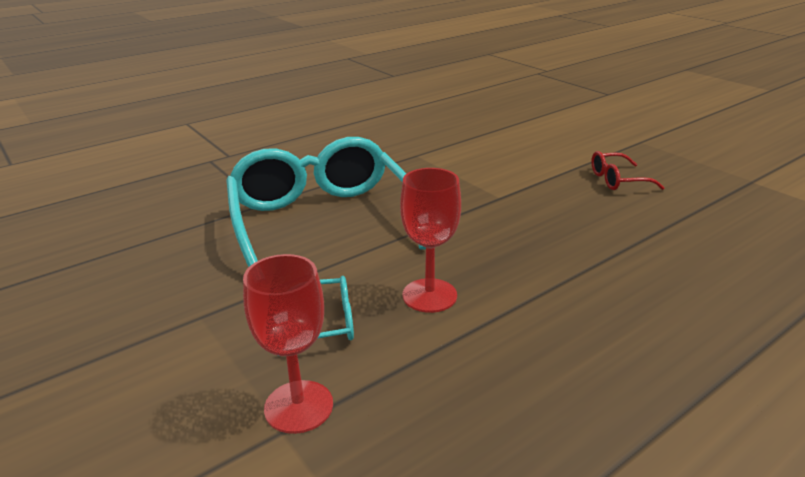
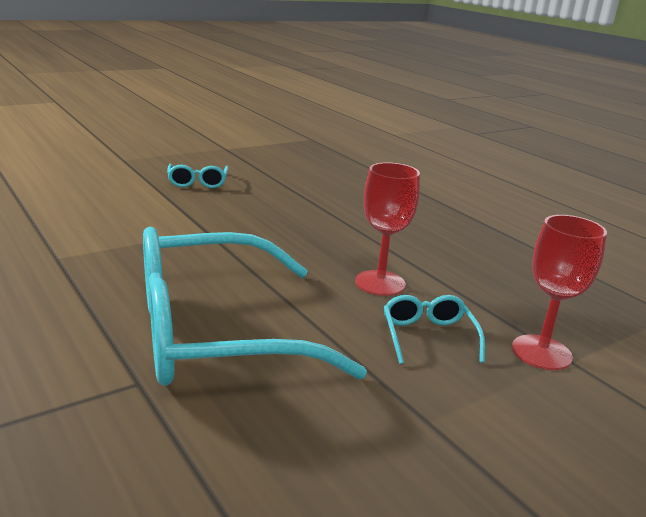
camera: 90 degrees left, 5 degrees down
(617, 180) = (198, 182): red glasses -> turquoise glasses

